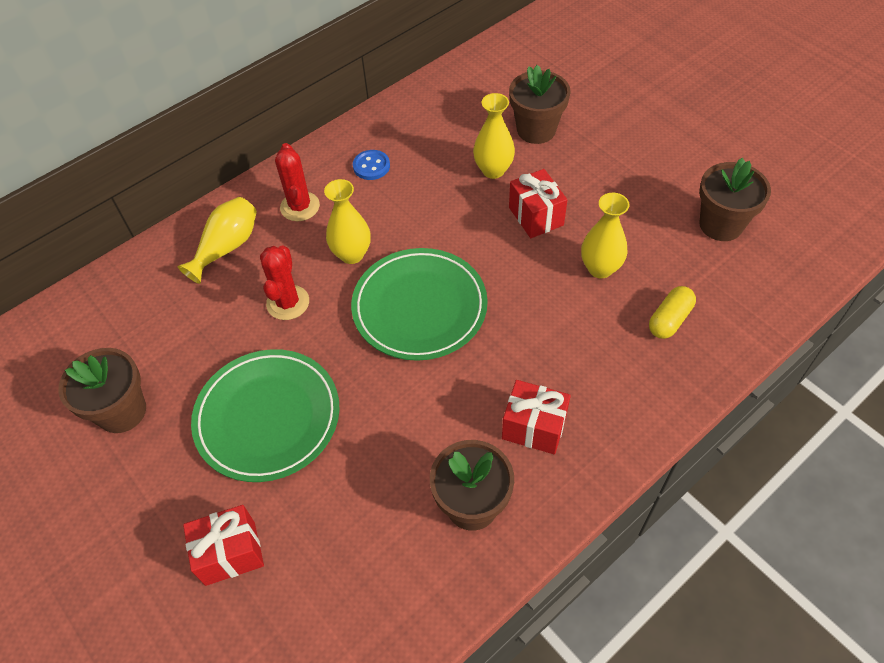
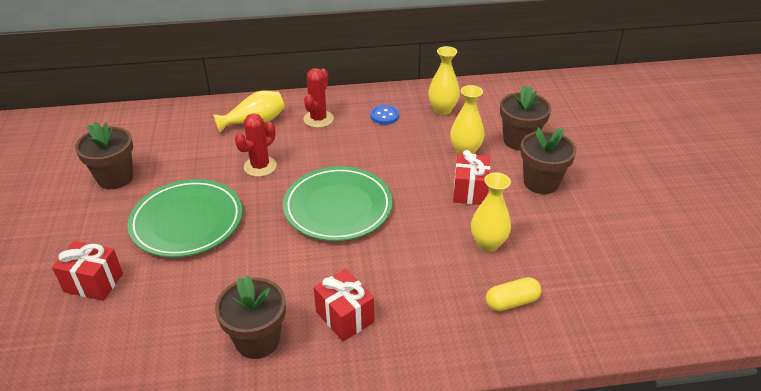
camera: 30 degrees right, 15 degrees down
(352, 254) = (324, 158): yellow vase -> yellow vase (442, 110)
(721, 224) = (614, 260): brown flower pot -> brown flower pot (541, 182)

